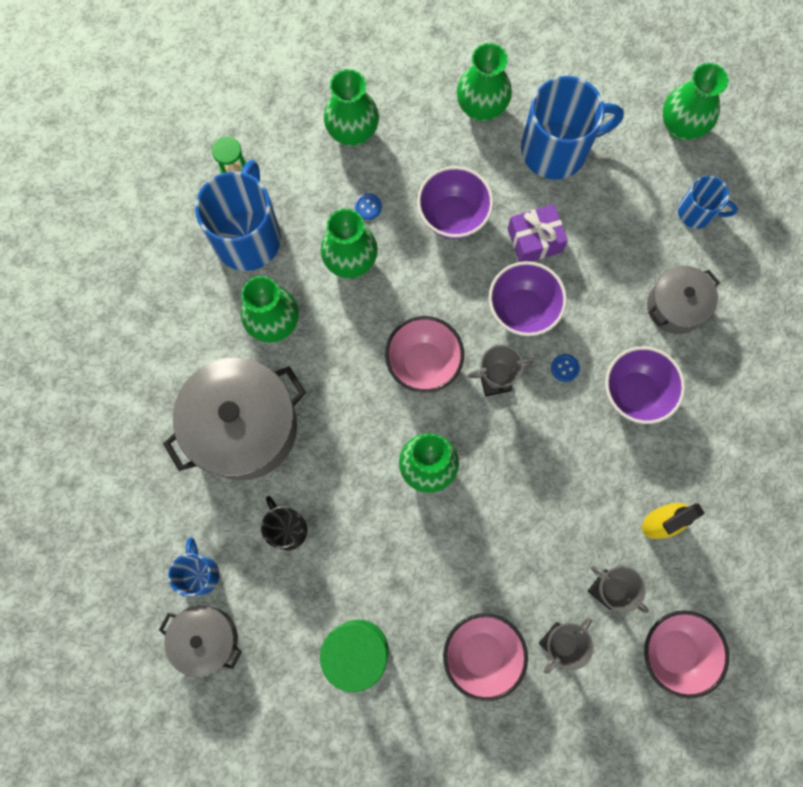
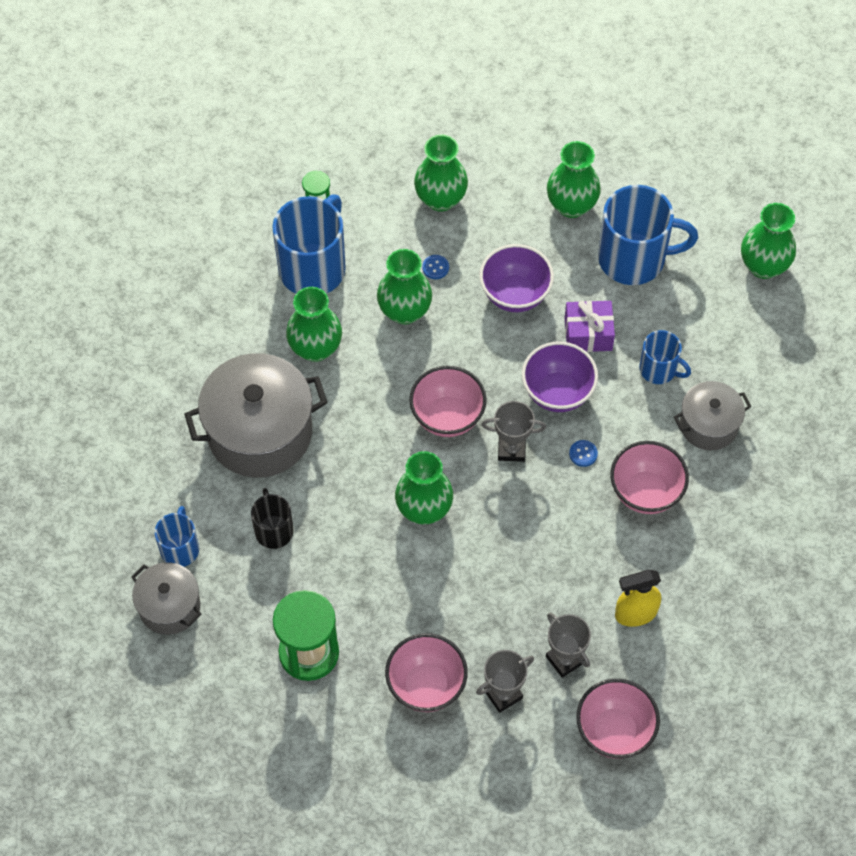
camera: 15 degrees right, 15 degrees down
(635, 393) = (645, 492): purple bowl -> pink bowl
(697, 212) = (755, 346): blue mug -> blue mug (659, 369)

